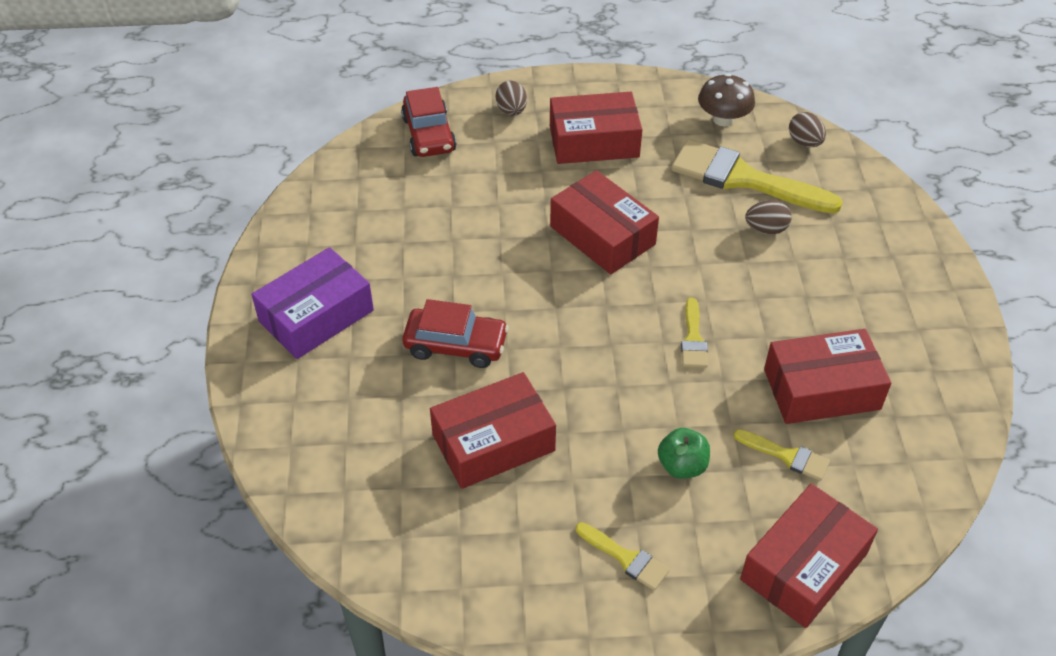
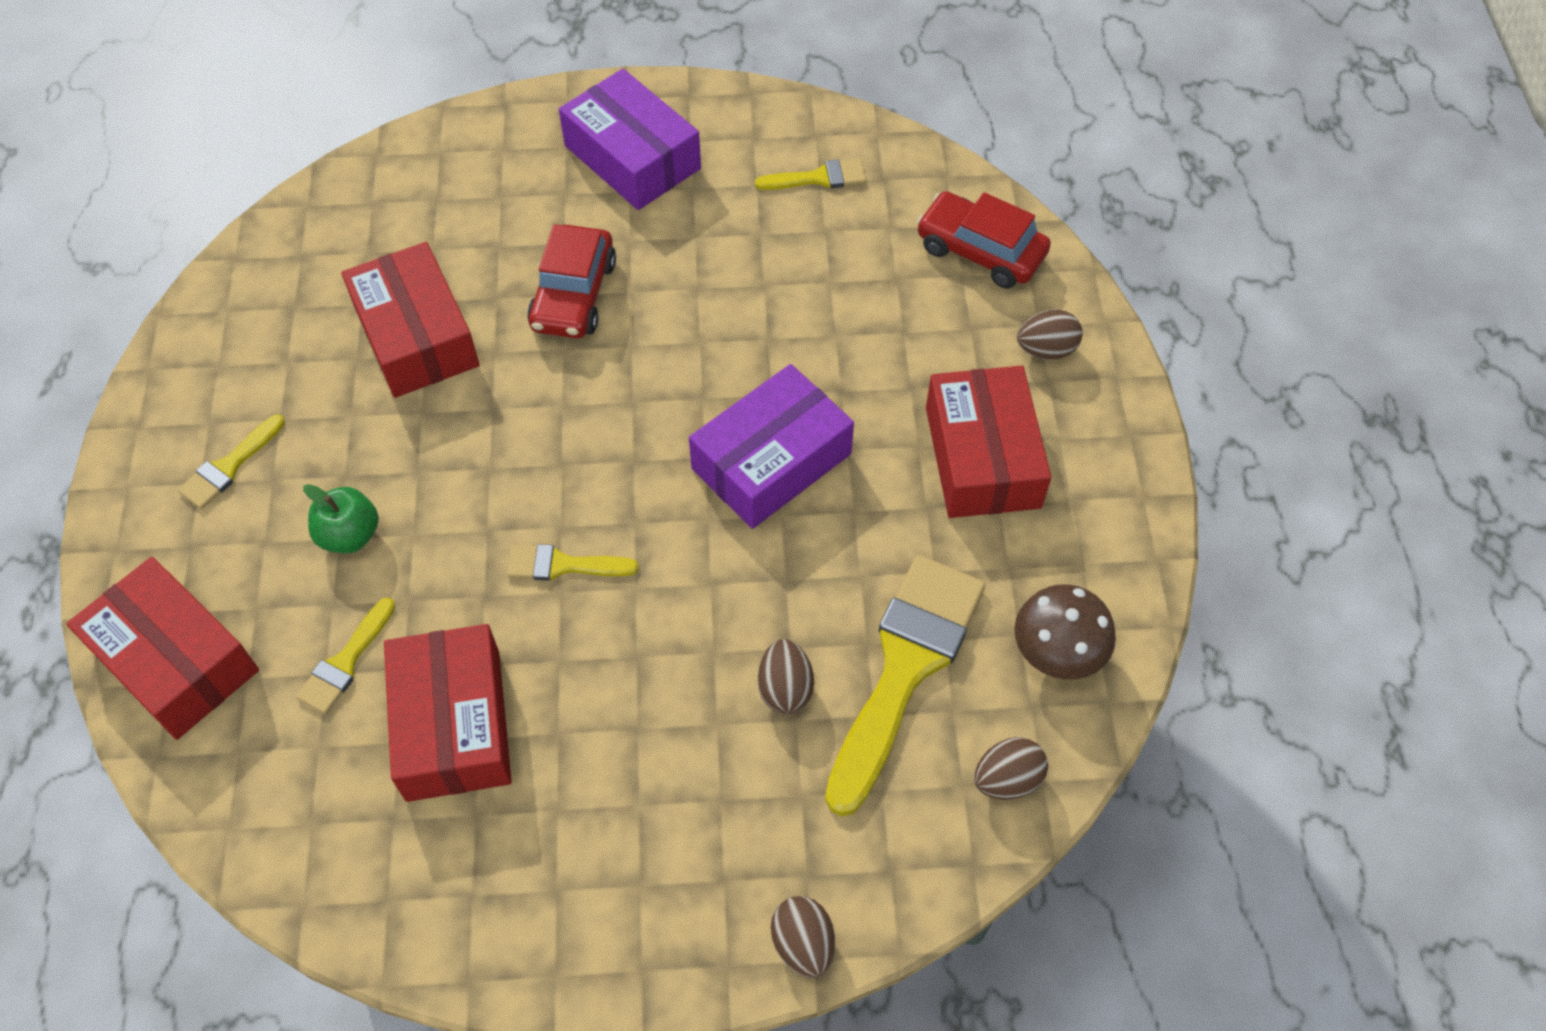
camera: 90 degrees right, 10 degrees up
(353, 210) = (818, 178): none -> yellow brush
(429, 134) = (980, 251): red car -> red car turned 45 degrees clockwise
(602, 235) = (771, 461): red box -> purple box
(918, 222) = (803, 944): none -> brown egg

